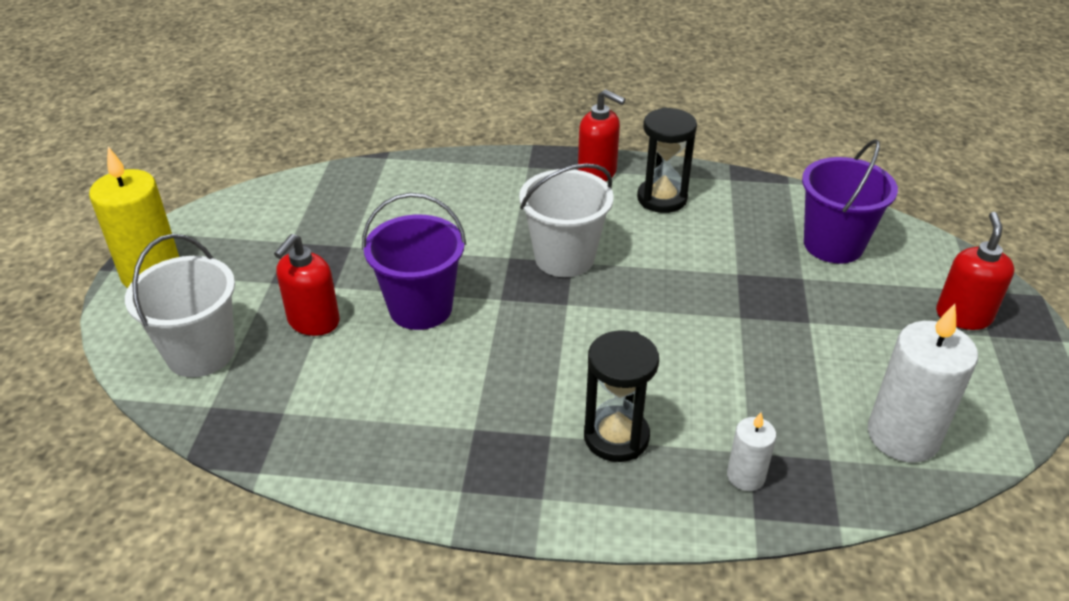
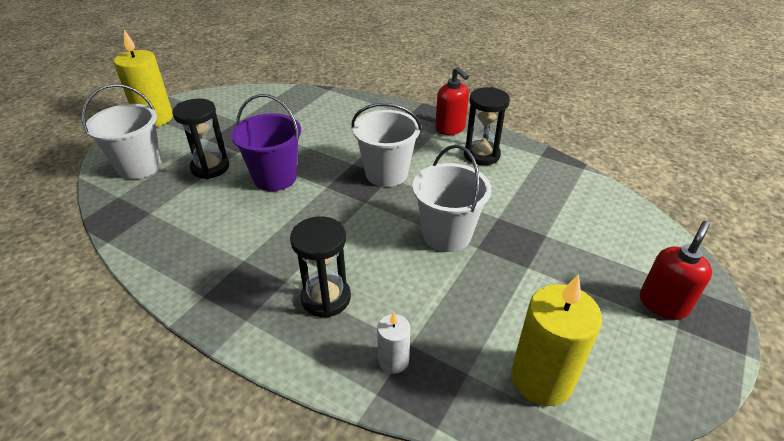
camera: 25 degrees right, 0 degrees up
(313, 322) = (210, 167): red soap dispenser -> black hourglass
(696, 313) = (447, 235): none -> white bucket
(833, 244) = (588, 219): purple bucket -> none
(903, 436) = (541, 379): white candle -> yellow candle

